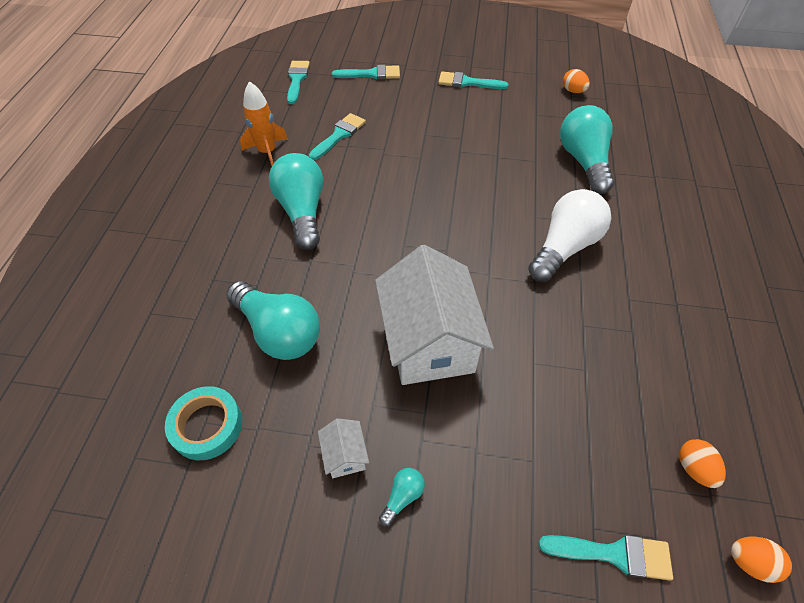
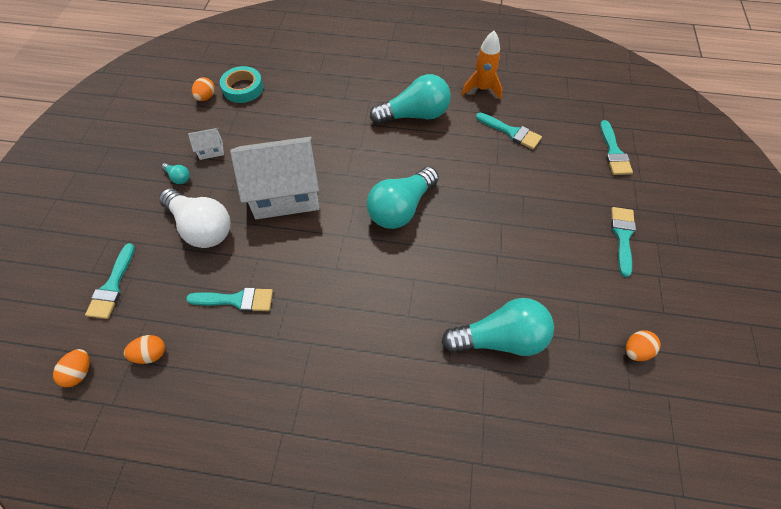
camera: 90 degrees right, 5 degrees up
(217, 486) = (206, 97): none -> orange egg
(279, 332) = (303, 112): turquoise light bulb -> turquoise light bulb (401, 208)
(297, 79) = (588, 98): turquoise brush -> turquoise brush (236, 300)
(564, 247) = (374, 298): white light bulb -> white light bulb (201, 227)

